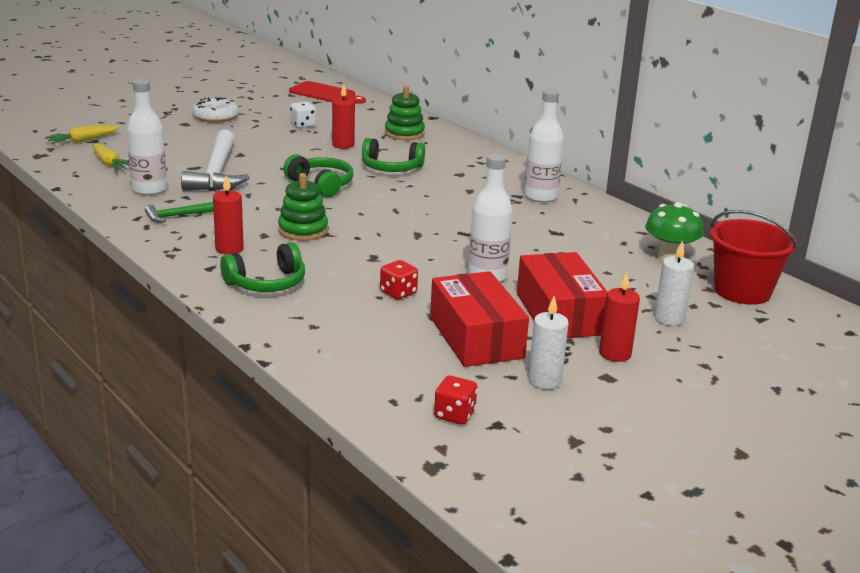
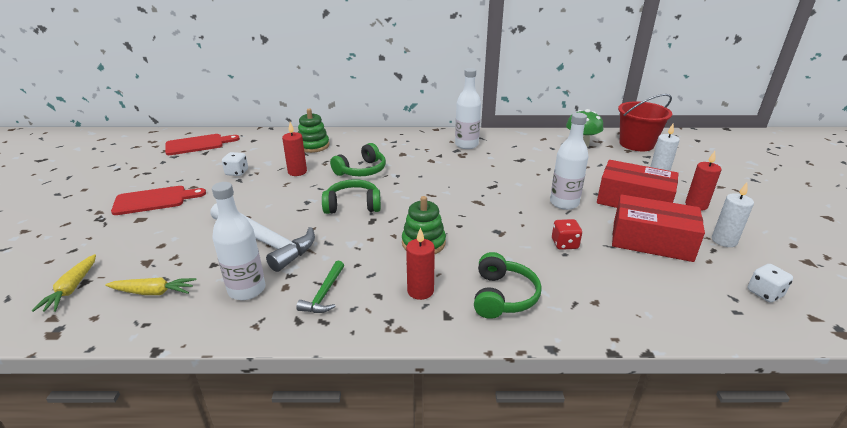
camera: 50 degrees left, 5 degrees up
(215, 117) = (154, 200): white donut -> red cutting board
(454, 415) = (764, 293): red dice -> white dice

